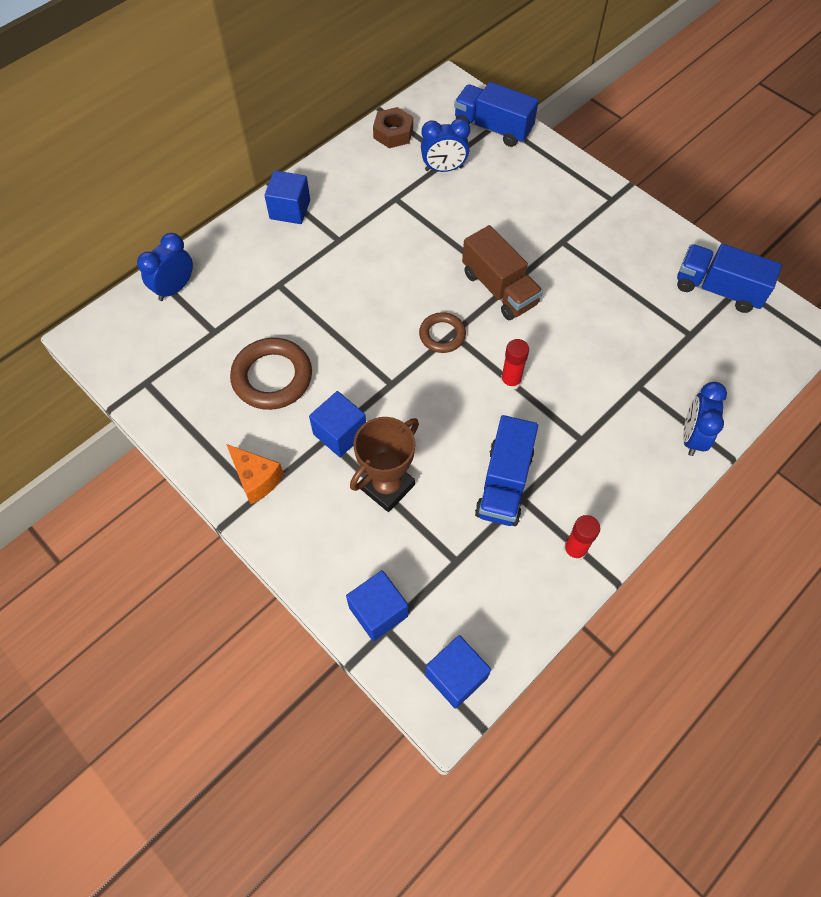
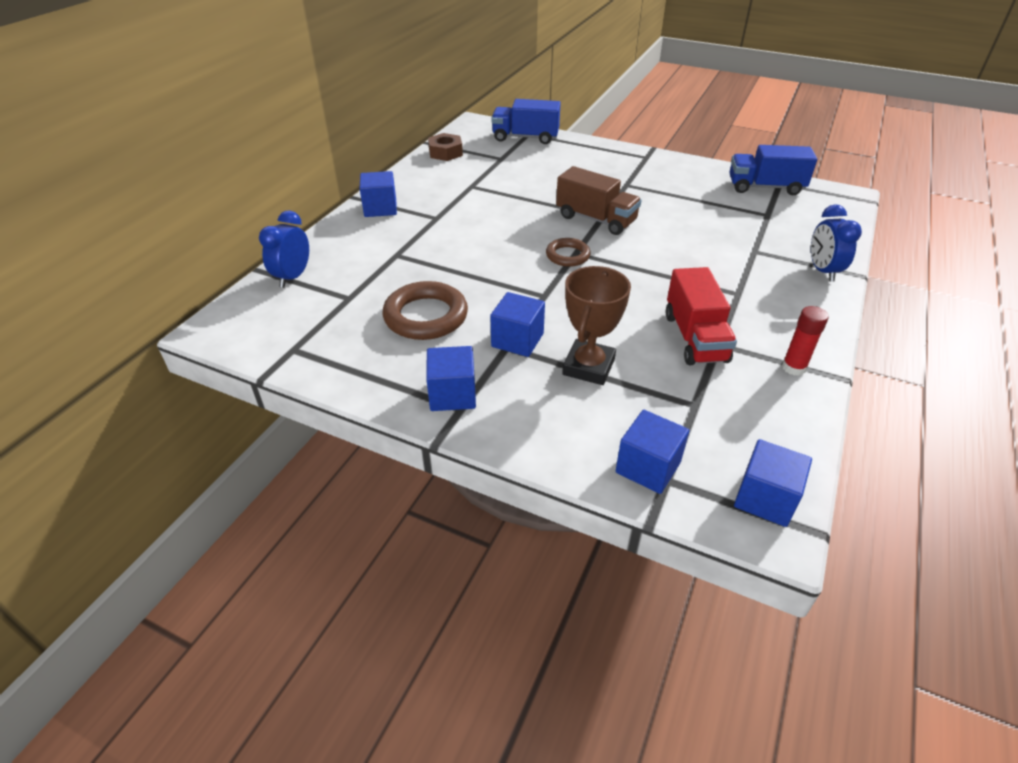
camera: 20 degrees left, 20 degrees down
(256, 479) = (452, 394): orange cheese -> blue cube
(444, 169) = (501, 164): blue clock -> none
(504, 483) = (695, 338): blue truck -> red truck
(510, 381) = (648, 271): red glue stick -> none

